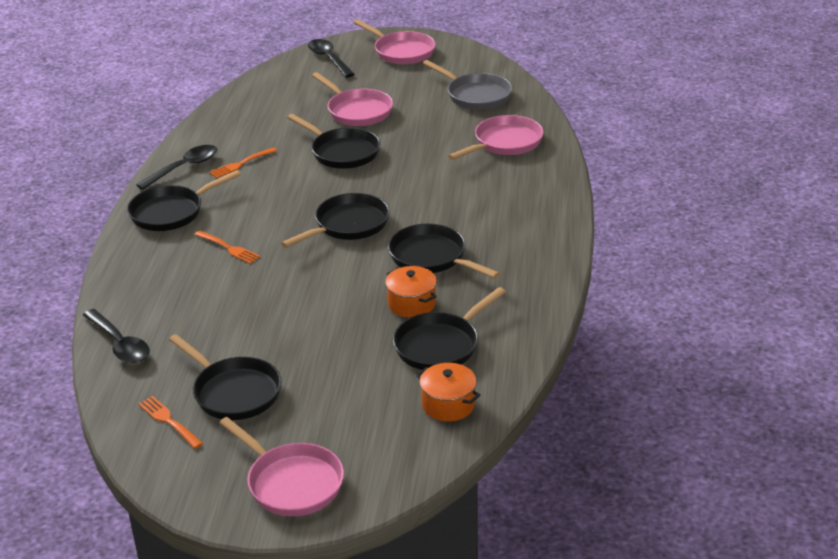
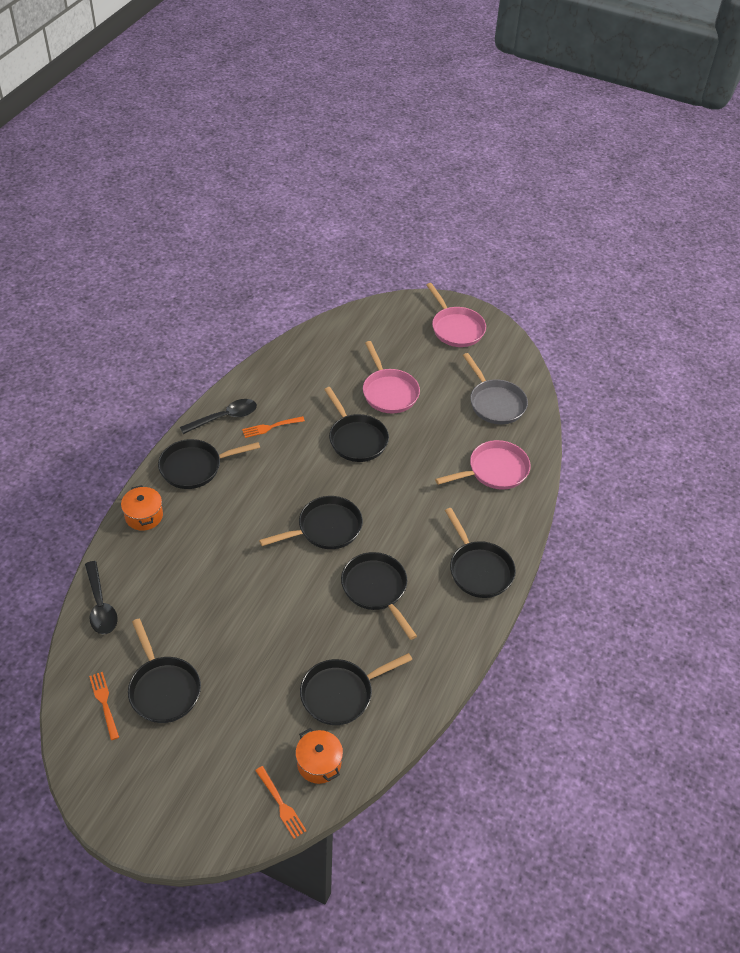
camera: 15 degrees right, 15 degrees up
(228, 248) = (222, 523): orange fork -> orange fork (280, 804)
(291, 483) = (167, 804): pink pan -> none
(329, 59) = (392, 319): black spoon -> none
(411, 304) = (338, 638): orange pot -> orange pot (144, 516)
(533, 217) = (479, 569): none -> black pan

